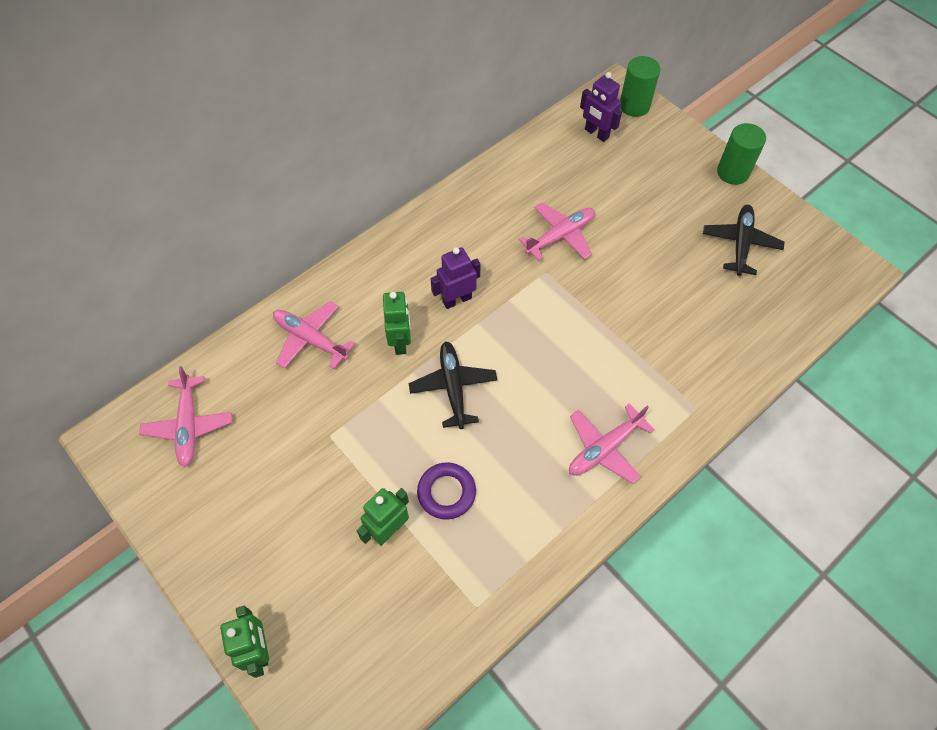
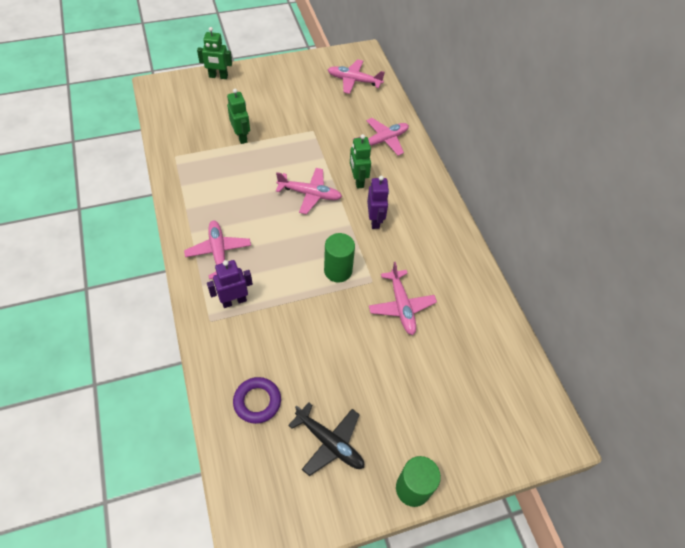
camera: 110 degrees right, 5 degrees down
(400, 342) = (358, 180): green robot -> green robot turned 60 degrees clockwise
(446, 492) = (245, 167): purple ring -> purple ring (257, 401)
(453, 387) = (310, 194): black plane -> pink plane
(596, 133) = (504, 388): purple robot -> purple robot (234, 301)
(634, 106) = (532, 442): green cylinder -> green cylinder (338, 271)

